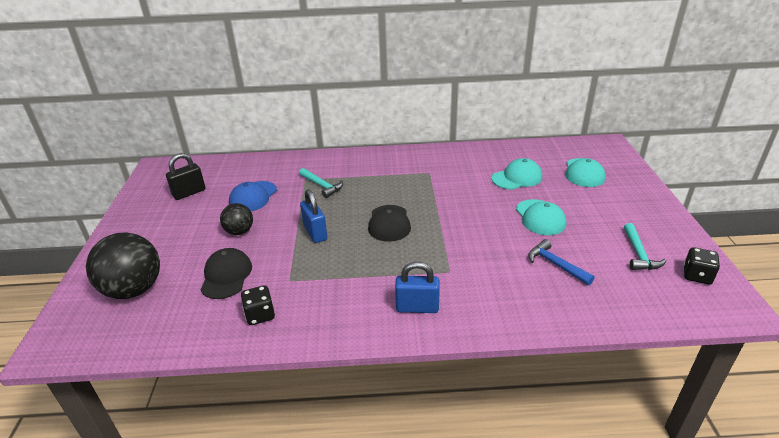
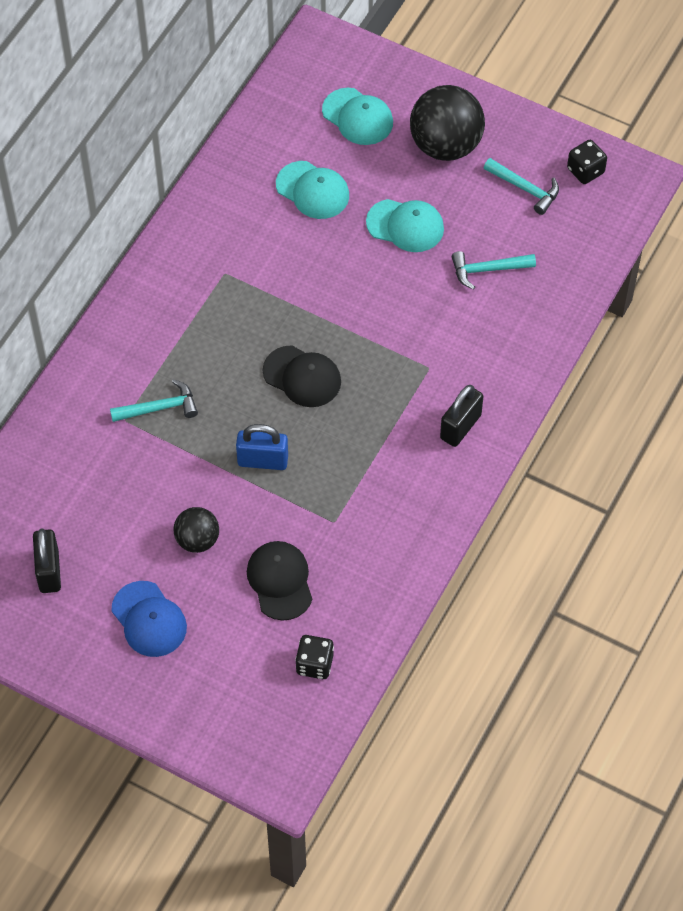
camera: 60 degrees left, 25 degrees up
(134, 289) = (237, 681): black ball -> black ball (445, 145)
(226, 276) = (280, 581): black cap -> black cap turned 45 degrees clockwise
(253, 197) = (123, 497): blue cap -> blue cap (149, 619)
(260, 315) = (372, 570): black dice -> black dice (314, 664)
(417, 307) = (460, 427): blue padlock -> black padlock
(517, 178) = (313, 190): turquoise cap -> turquoise cap turned 120 degrees clockwise
(556, 265) = (488, 270): blue hammer -> turquoise hammer

